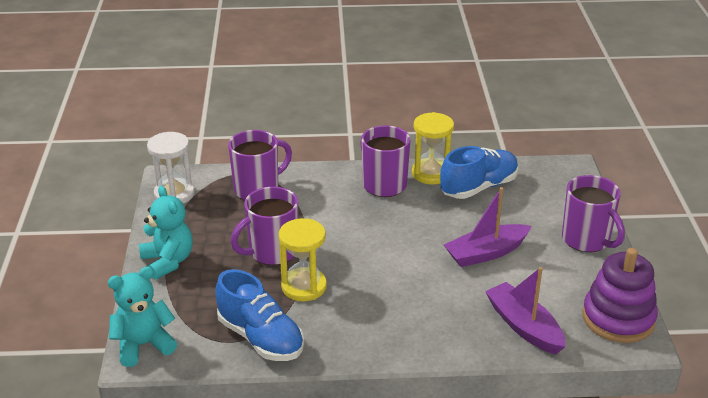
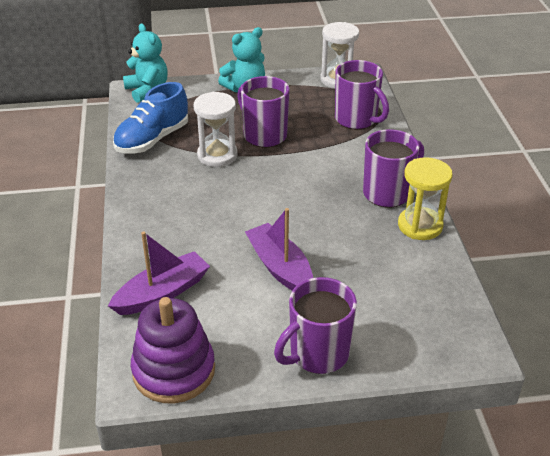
camera: 85 degrees right, 5 degrees up
(304, 287) = (217, 155): yellow hourglass -> white hourglass
(479, 187) = (404, 263): blue shoe -> none

